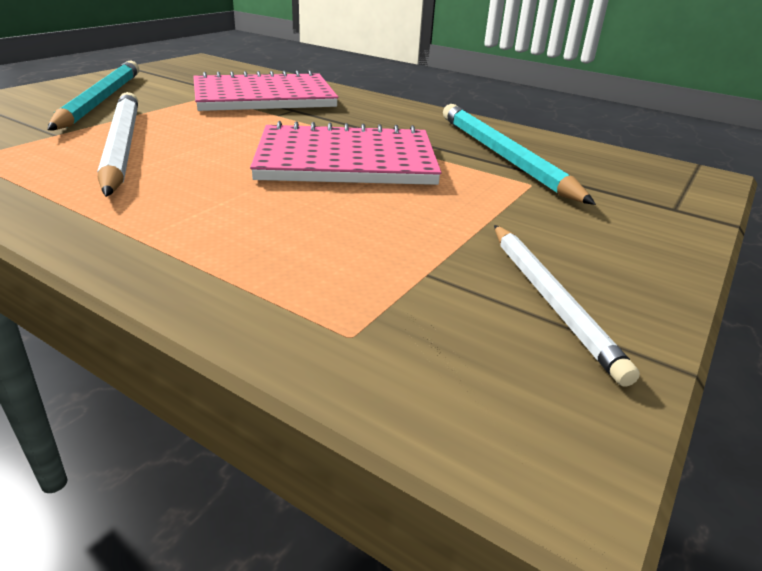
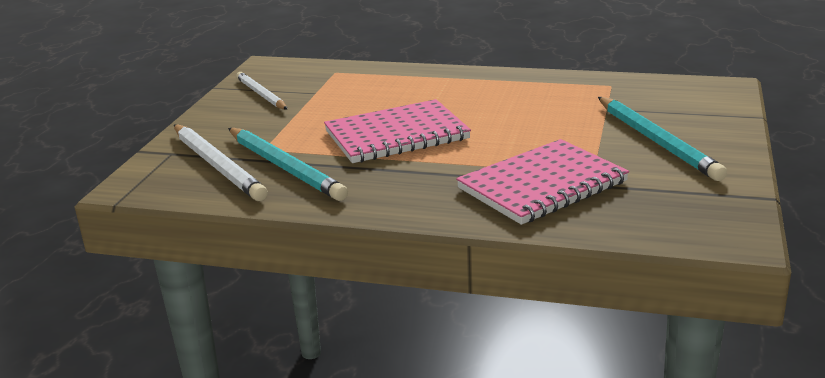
camera: 165 degrees right, 5 degrees down
(121, 146) = (548, 110): white pencil -> white pencil (218, 165)

